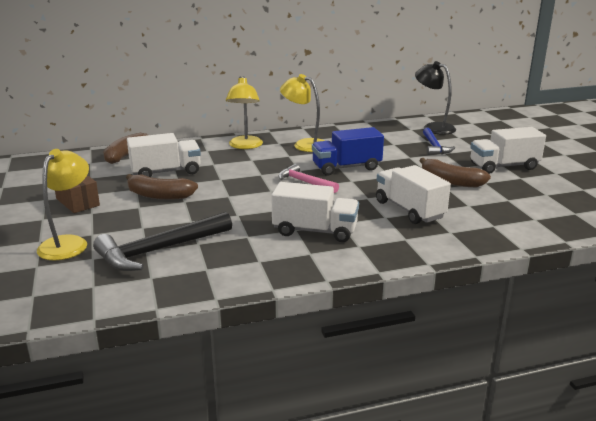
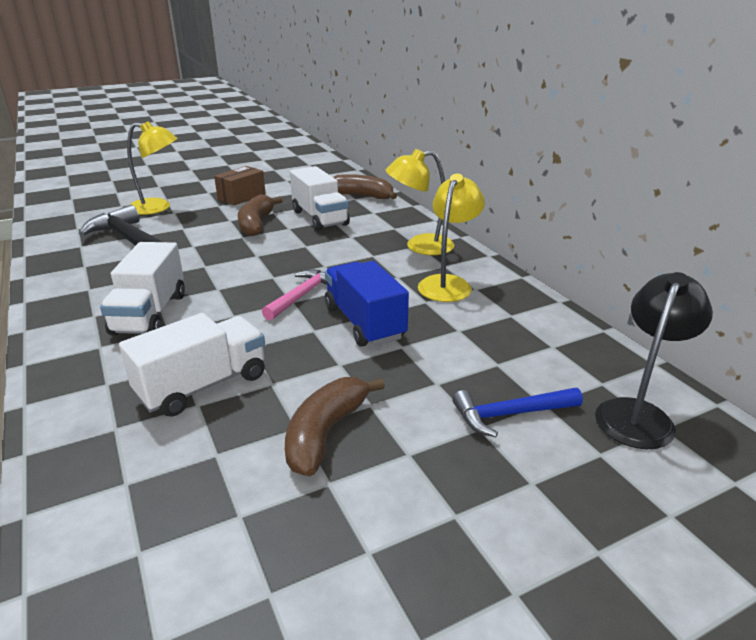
camera: 80 degrees right, 5 degrees up
(504, 166) = (432, 524): white truck -> none

